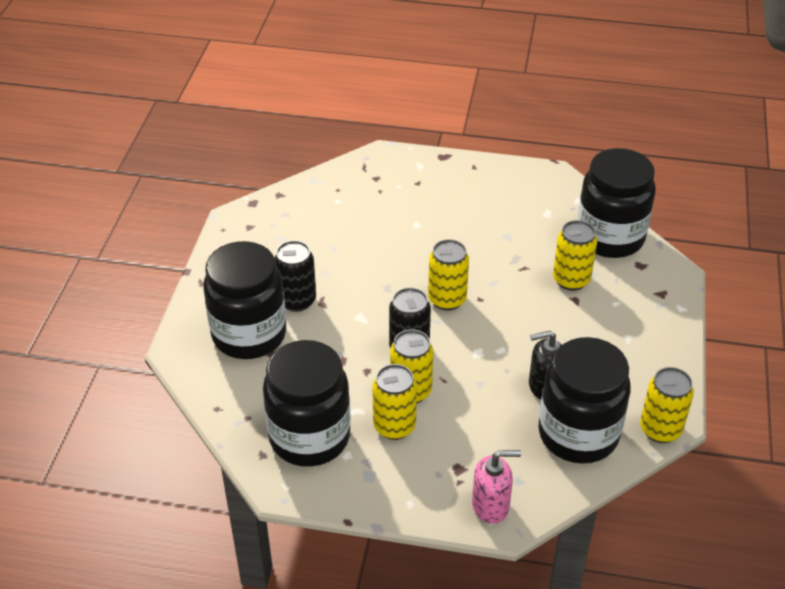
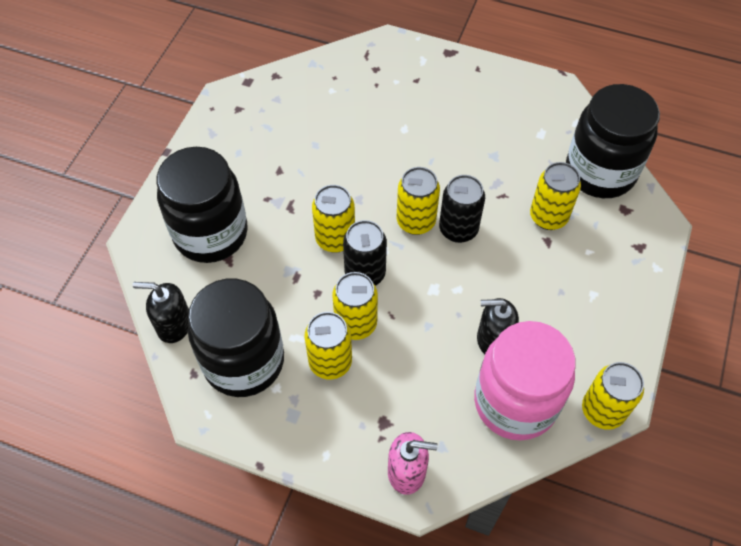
camera: 10 degrees right, 15 degrees up
(232, 416) = (174, 325): none -> black soap dispenser
(297, 300) = (266, 201): black can -> black can (458, 229)
(373, 324) = (335, 239): none -> yellow can
(578, 434) = (515, 402): black jar -> pink jar

